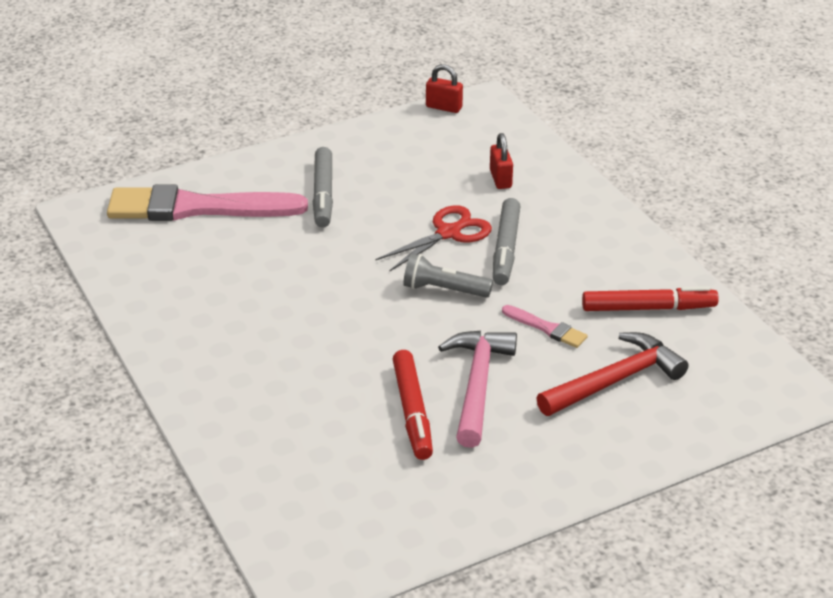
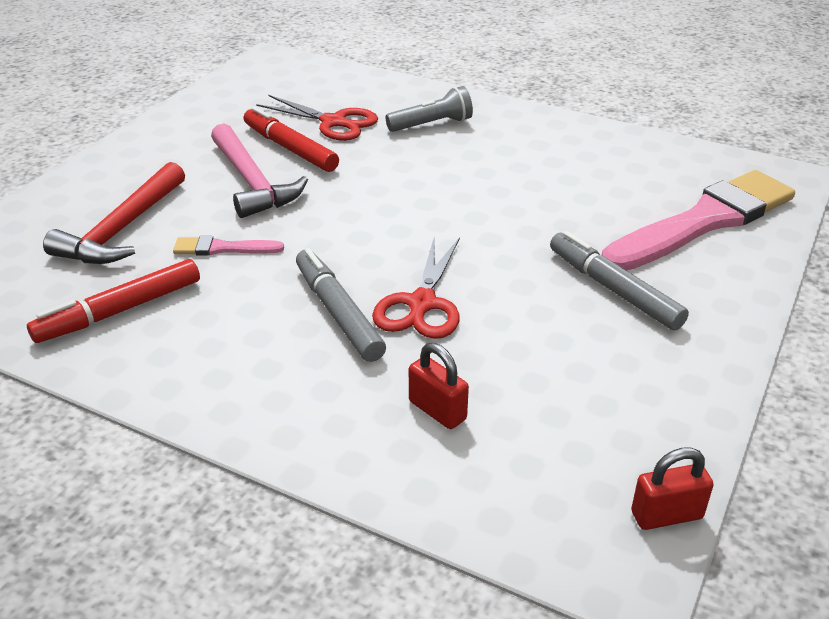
camera: 145 degrees right, 0 degrees up
(341, 429) = (334, 122): none -> red scissors
(444, 290) = (361, 243): grey flashlight -> grey flashlight (432, 125)

